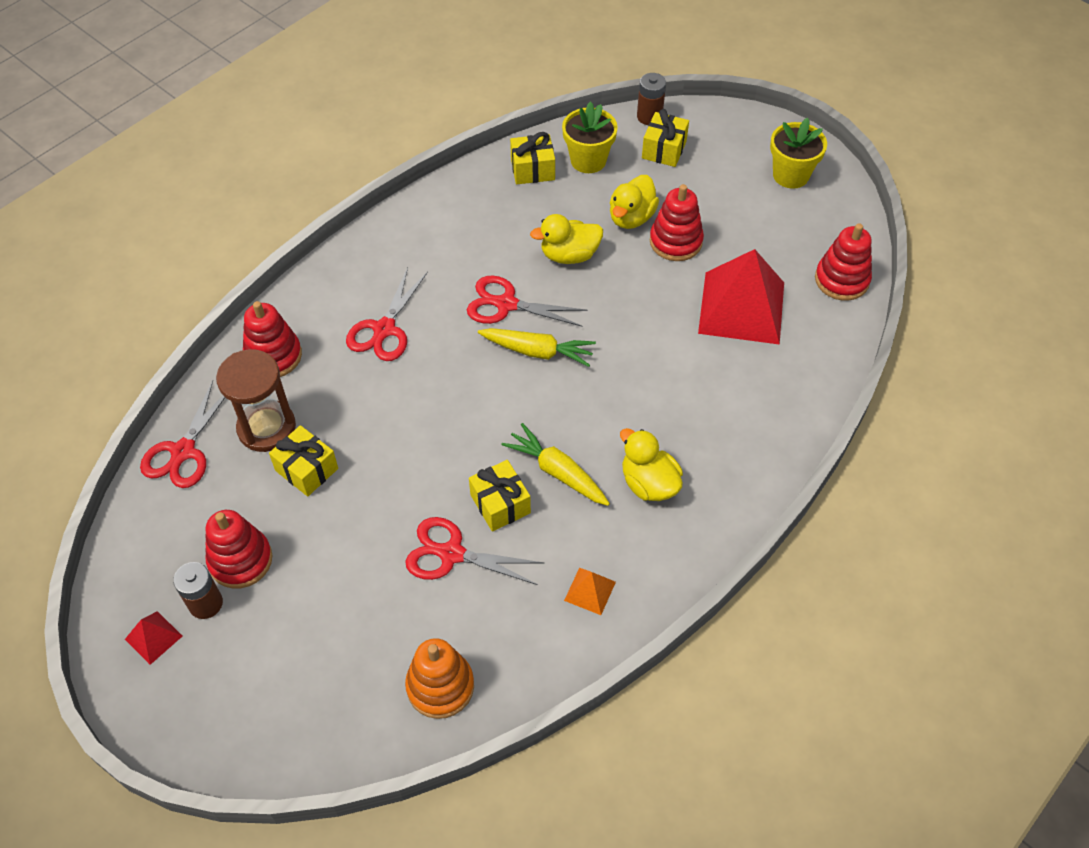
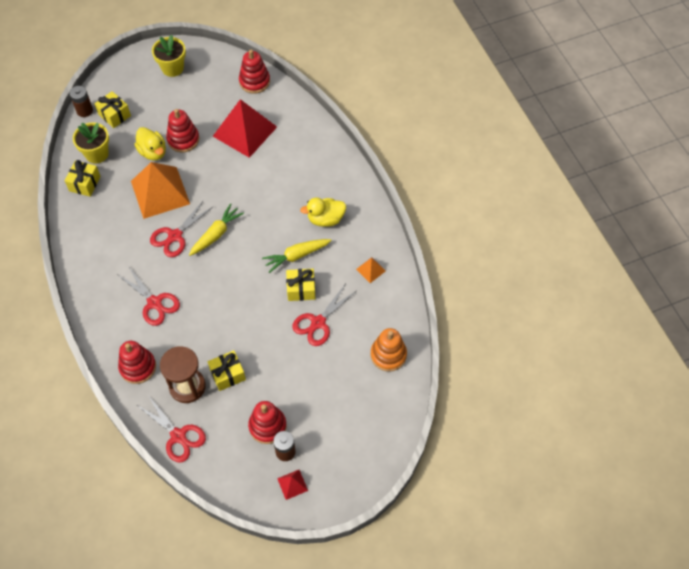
camera: 65 degrees left, 5 degrees up
(569, 255) = (160, 192): yellow duck -> orange pyramid

